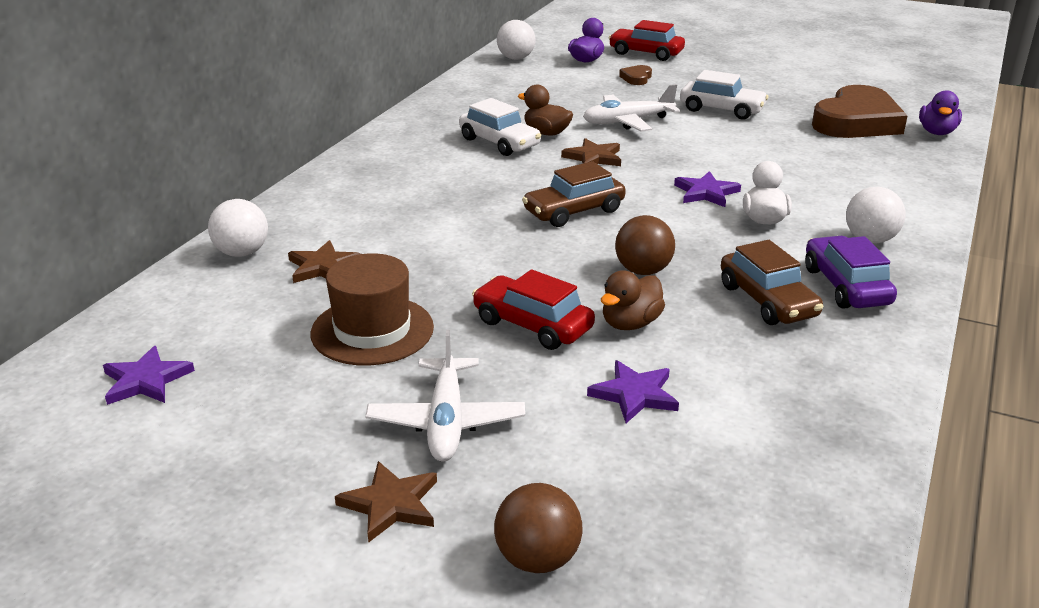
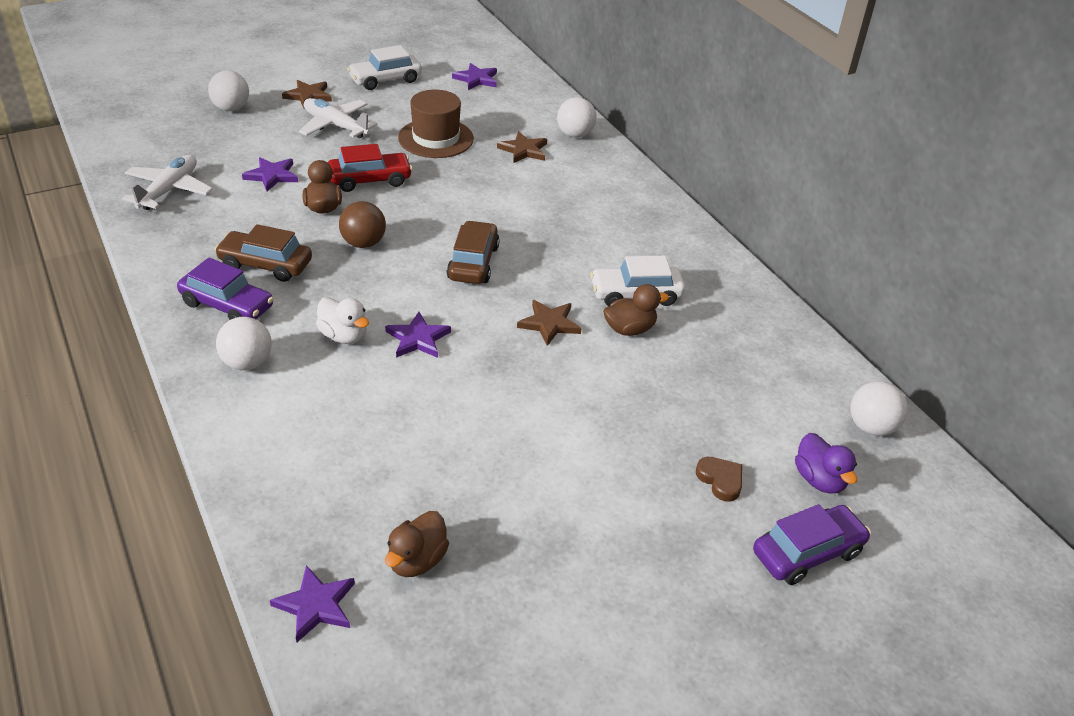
camera: 125 degrees right, 10 degrees up
(537, 559) = (231, 108): brown ball -> white ball
(627, 122) = (603, 391): white plane -> white plane (169, 190)
(646, 53) = (807, 553): red car -> purple car
(721, 109) = (563, 478): white car -> white car (385, 80)
(856, 122) = (417, 561): brown heart -> brown duck
(937, 132) = (316, 605): purple duck -> purple star

